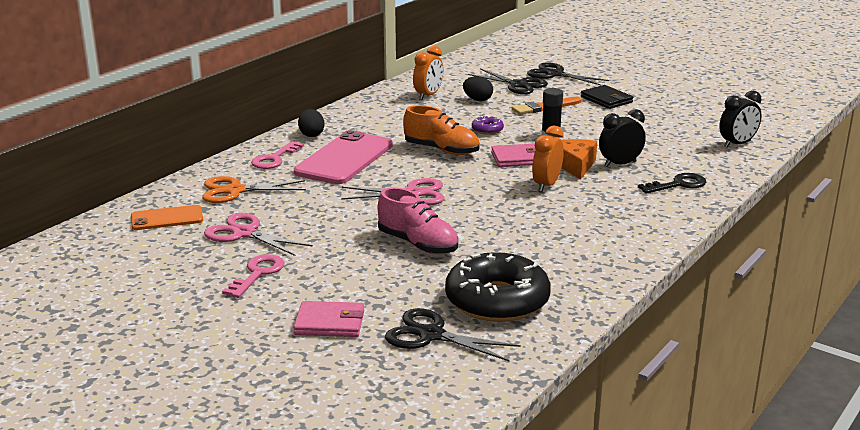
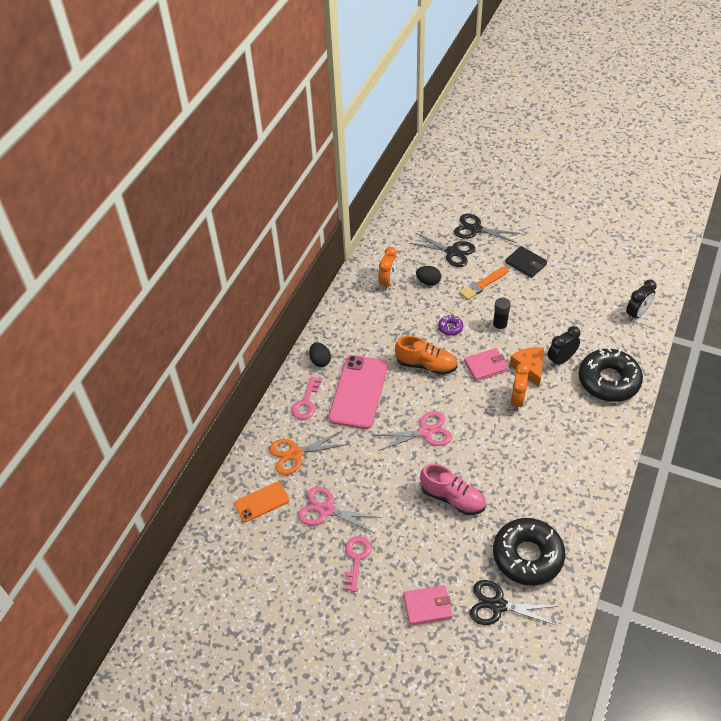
camera: 10 degrees left, 25 degrees up
(678, 184) = (608, 381): black key -> black donut

